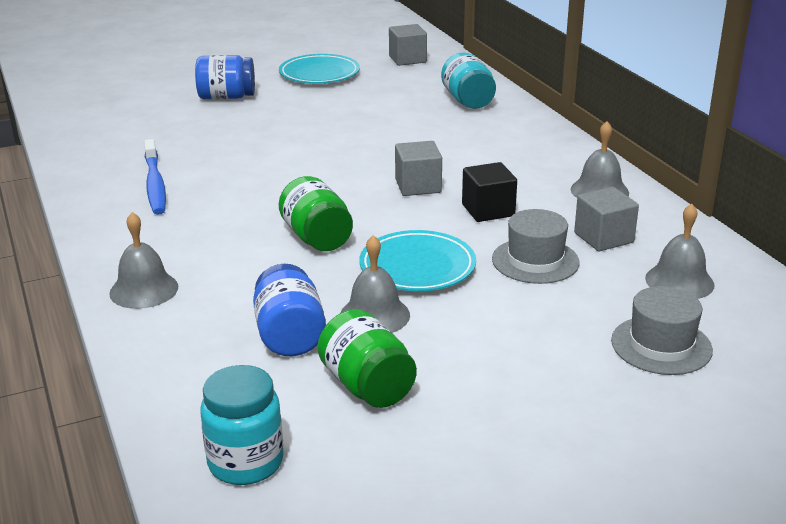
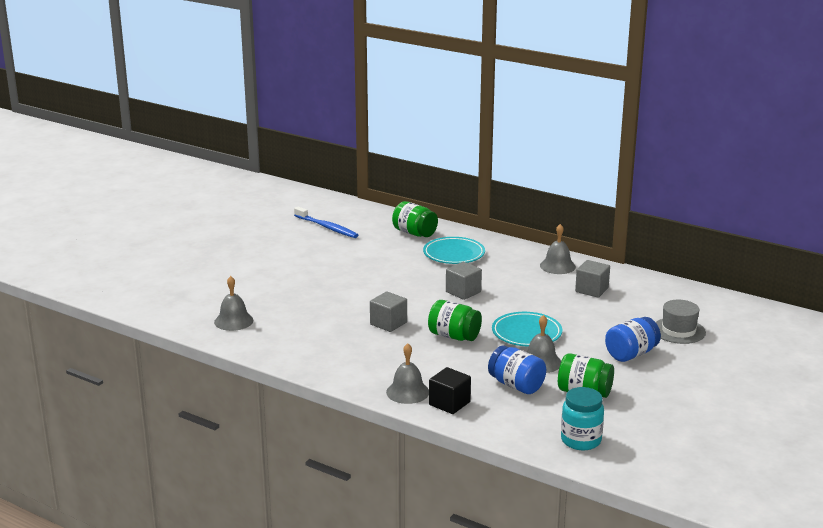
camera: 35 degrees left, 5 degrees down
(155, 184) = (312, 338): blue toothbrush -> blue toothbrush (327, 227)
(226, 97) = (259, 272): blue jar -> blue jar (631, 354)
(319, 74) = (294, 240): turquoise plate -> turquoise plate (454, 254)
(407, 59) = (335, 214): grey cube -> grey cube (388, 323)
(468, 101) = (414, 233): turquoise jar -> green jar
(488, 210) = (518, 293): black cube -> black cube (449, 403)
(535, 261) = (576, 311): grey hat -> none
(679, 281) = (650, 300): grey bell -> grey bell (233, 321)

